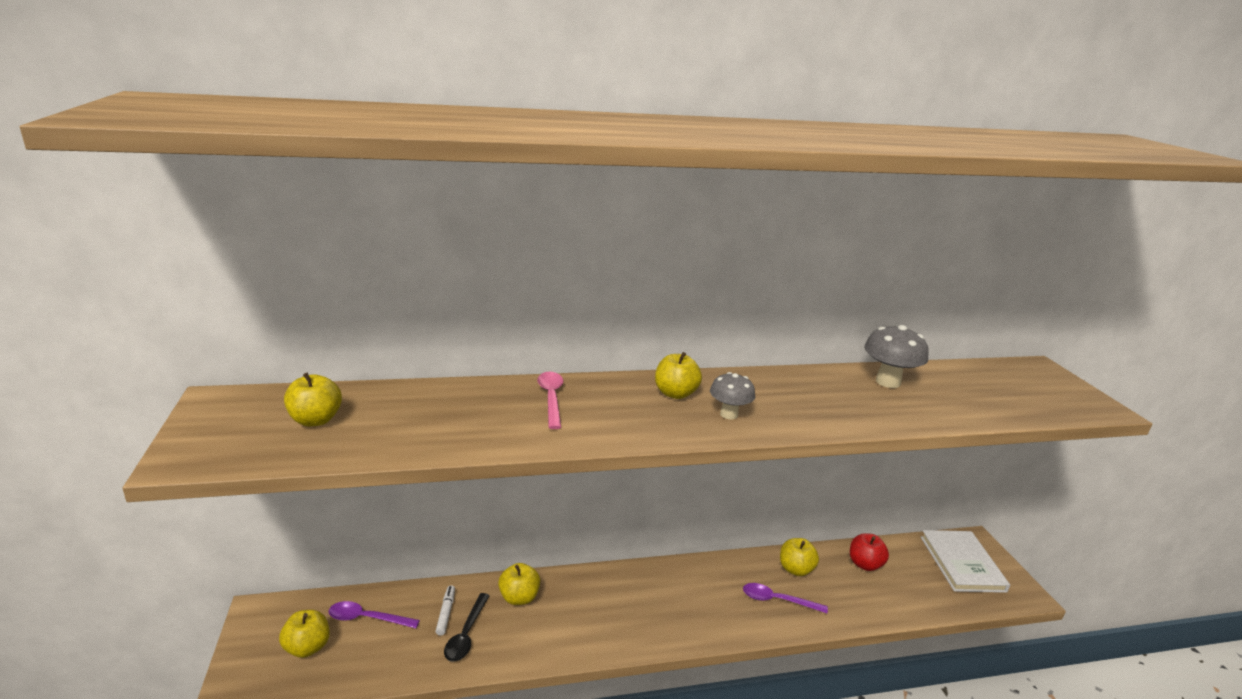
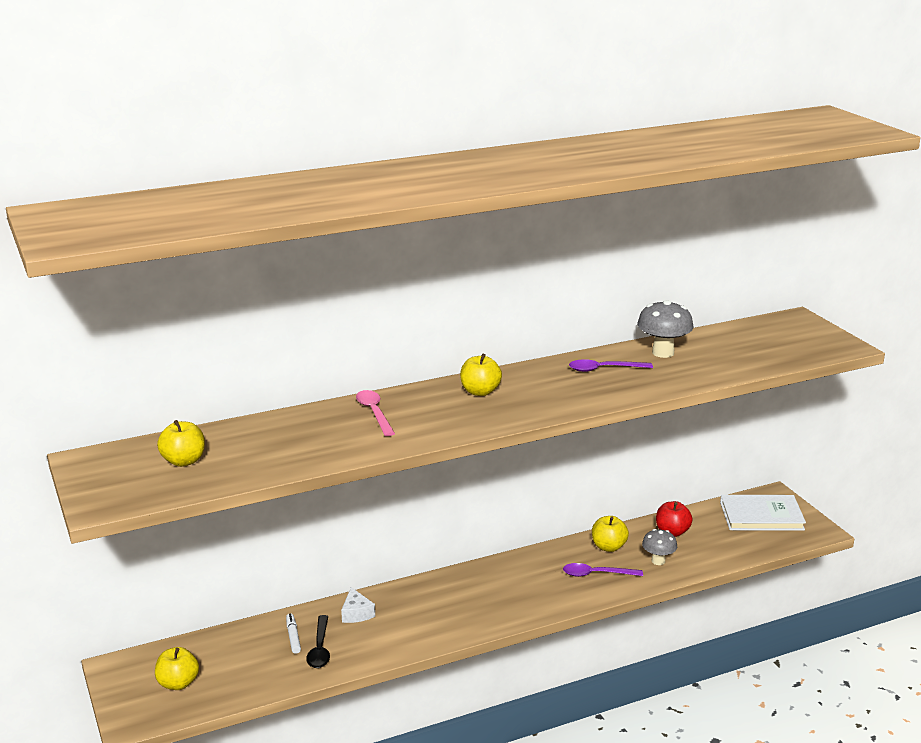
camera: 10 degrees left, 0 degrees up
(367, 618) = (221, 653): purple spoon -> purple spoon (604, 369)
(519, 597) = (356, 613): yellow apple -> white cheese
(729, 414) = (531, 401): grey mushroom -> grey mushroom (658, 561)
(961, 563) = (761, 516): white book -> white book turned 75 degrees counterclockwise

